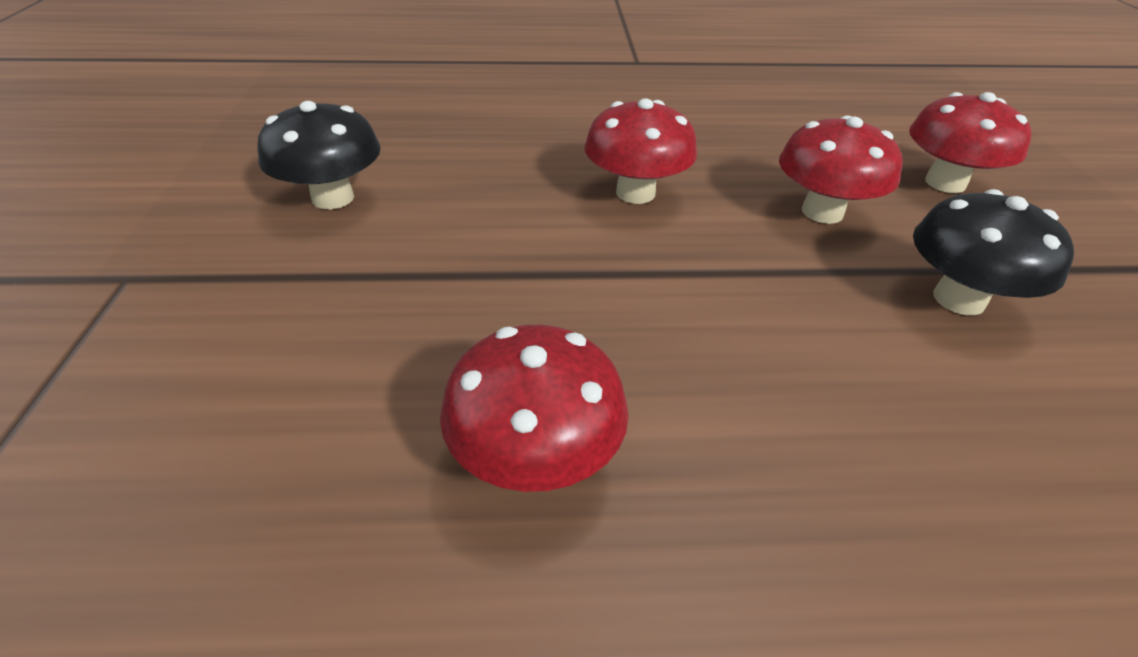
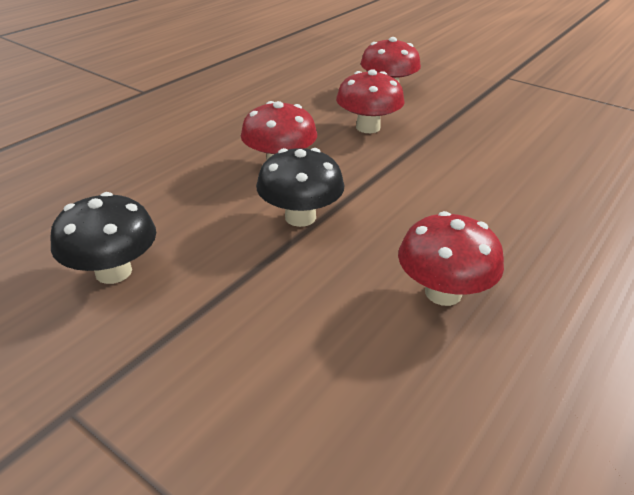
camera: 50 degrees left, 5 degrees down
(959, 299) = (461, 136): black mushroom -> black mushroom (300, 217)

